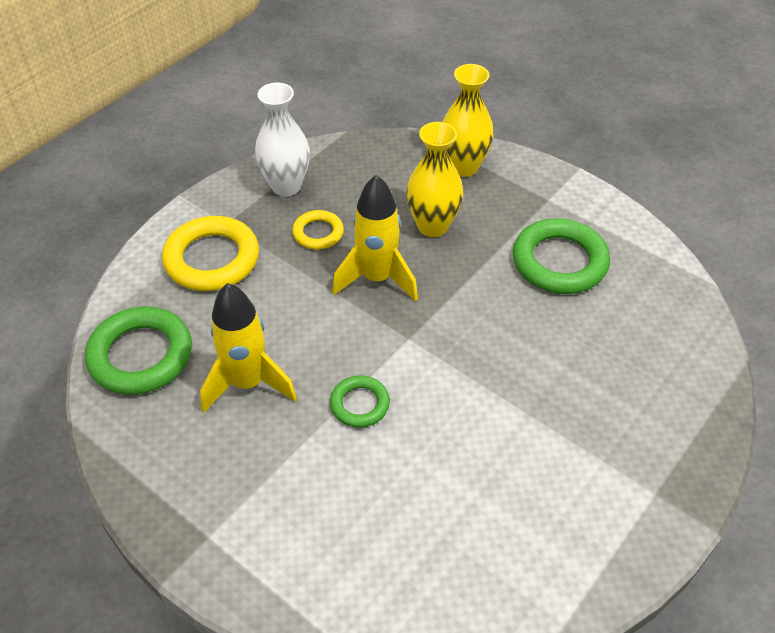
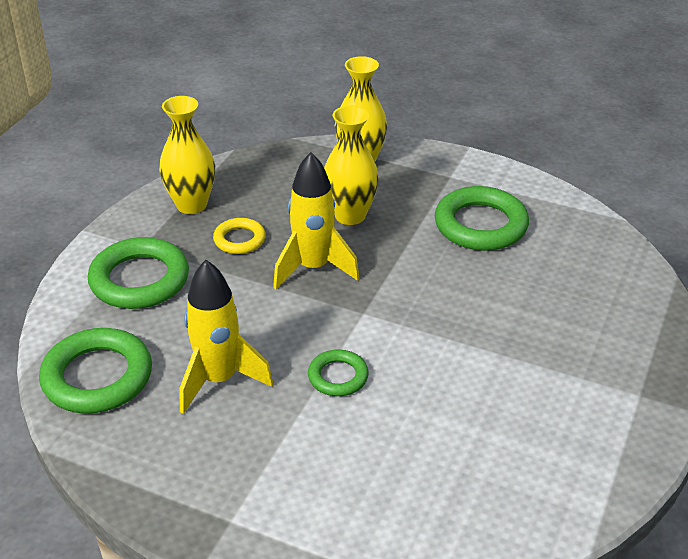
camera: 15 degrees left, 10 degrees down
(212, 259) = (139, 280): yellow ring -> green ring
(286, 186) = (191, 205): white vase -> yellow vase

